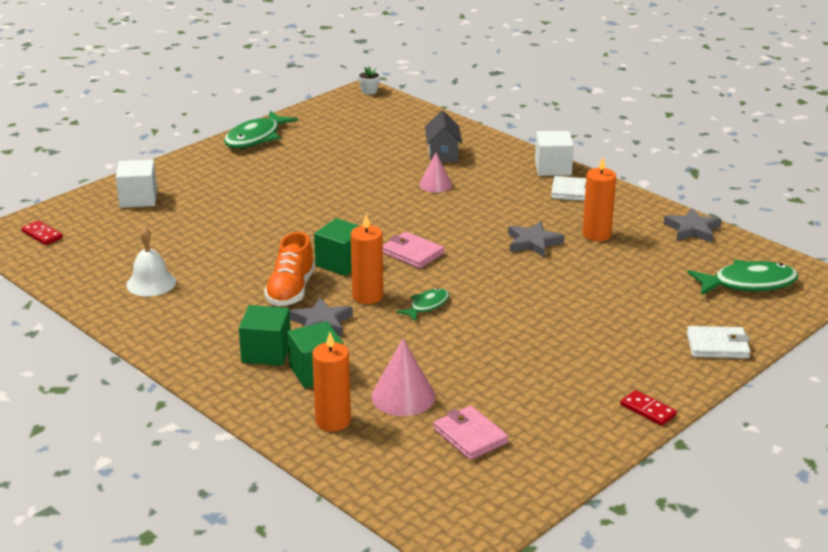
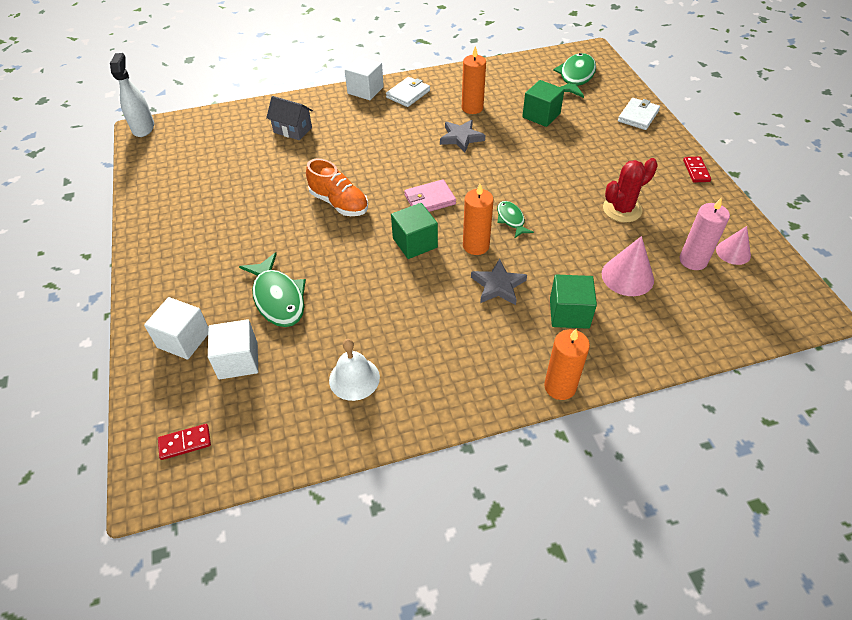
camera: 60 degrees left, 20 degrees up
(133, 228) = (238, 360): none -> white cube
(256, 138) = (150, 220): green fish -> green fish (278, 298)
(266, 352) = (523, 334): green cube -> green cube (541, 115)
(291, 291) = (436, 287): orange shoe -> orange shoe (339, 203)
(333, 421) = (643, 327): orange candle -> orange candle (560, 387)
(369, 91) = (143, 128): white flower pot -> white spray bottle
(435, 184) = (336, 151): pink cone -> pink cone (733, 252)
(470, 436) = (693, 260): pink wallet -> pink candle
(514, 371) = (622, 209): none -> red cactus
(648, 410) = (696, 171): red domino -> red domino turned 75 degrees counterclockwise
(692, 229) = (496, 70): grey star -> none

